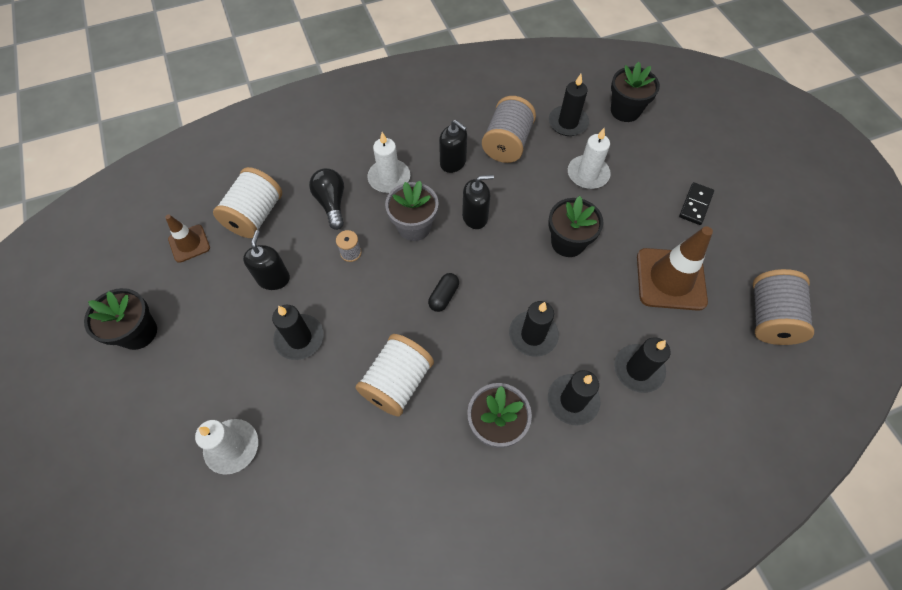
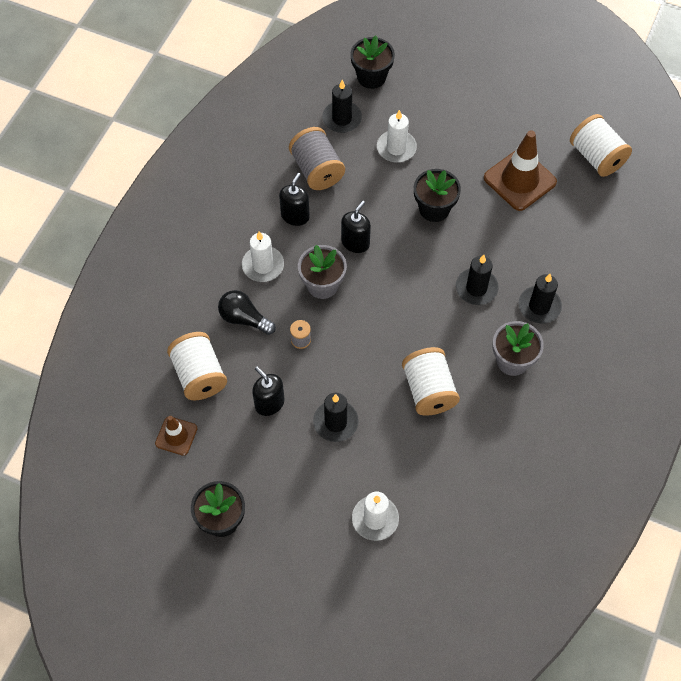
camera: 45 degrees left, 0 degrees up
(443, 296) = (395, 313): black capsule -> none
(453, 162) = (295, 216): black soap dispenser -> black soap dispenser turned 60 degrees counterclockwise
(638, 369) = (556, 254): black candle -> none
(695, 205) = (486, 114): black domino -> none
(769, 317) = (596, 157): grey spool -> white spool

